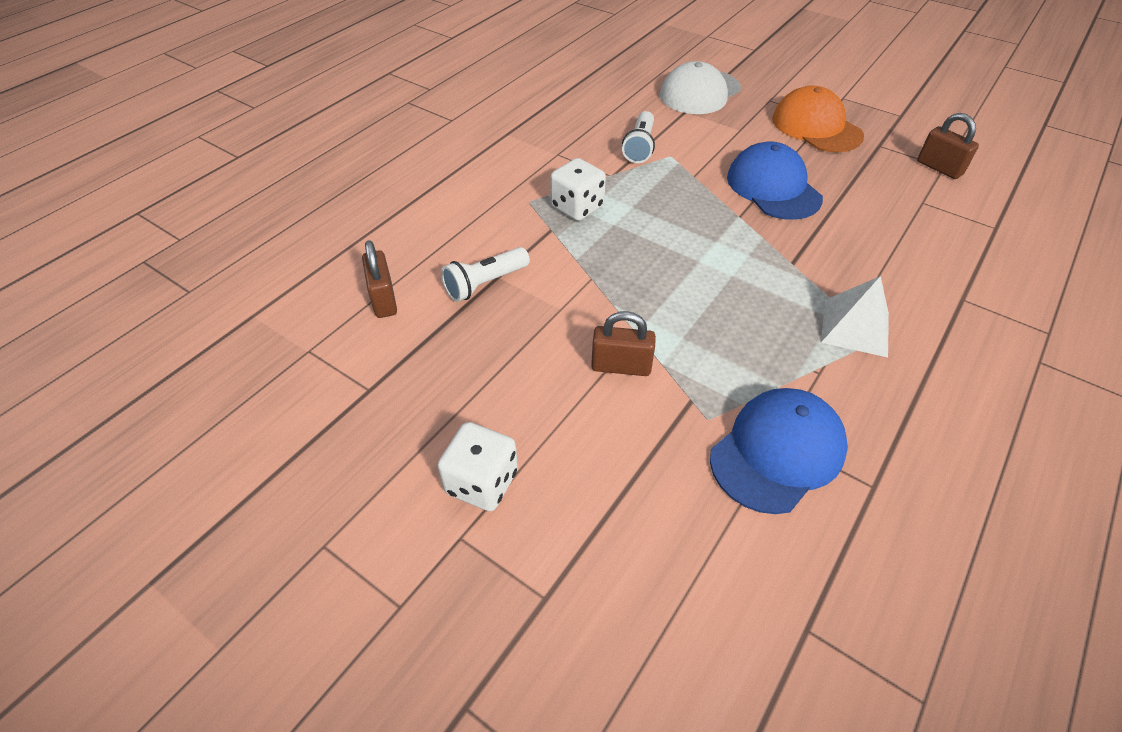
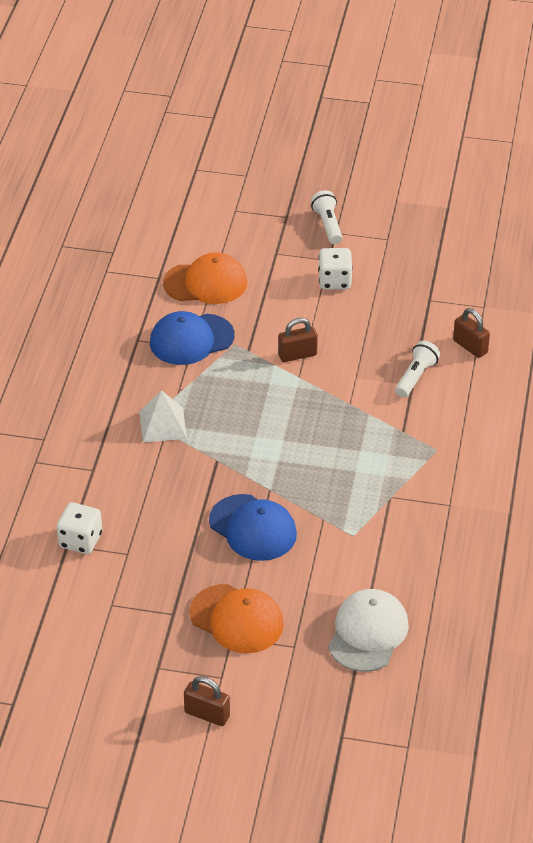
camera: 155 degrees right, 5 degrees down
(577, 207) = (396, 456): white dice -> white dice (80, 540)
(640, 147) = (385, 536): white flashlight -> white flashlight (328, 225)
(713, 573) = (206, 283): none -> orange cap
(777, 452) = (191, 339): blue cap -> blue cap turned 45 degrees clockwise
(939, 168) = (115, 600): brown padlock -> brown padlock (207, 714)

